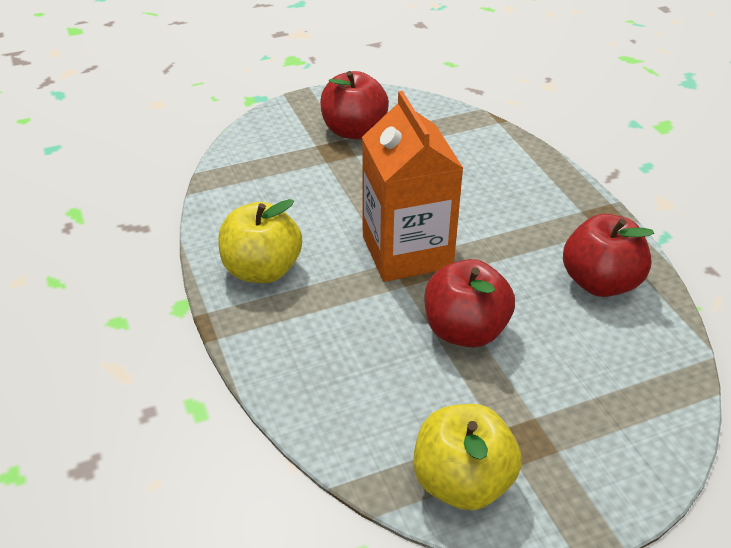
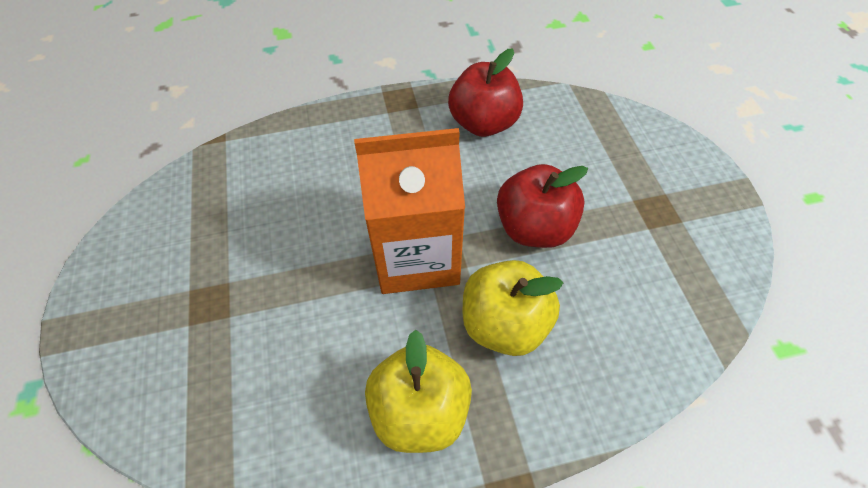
camera: 80 degrees left, 15 degrees up
(354, 131) = (177, 277): red apple -> none
(462, 482) = (705, 262): yellow apple -> yellow apple (504, 324)

